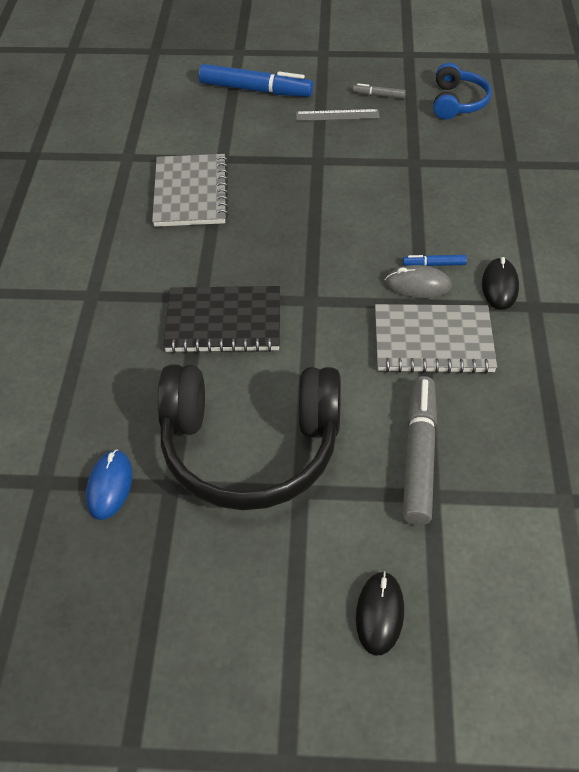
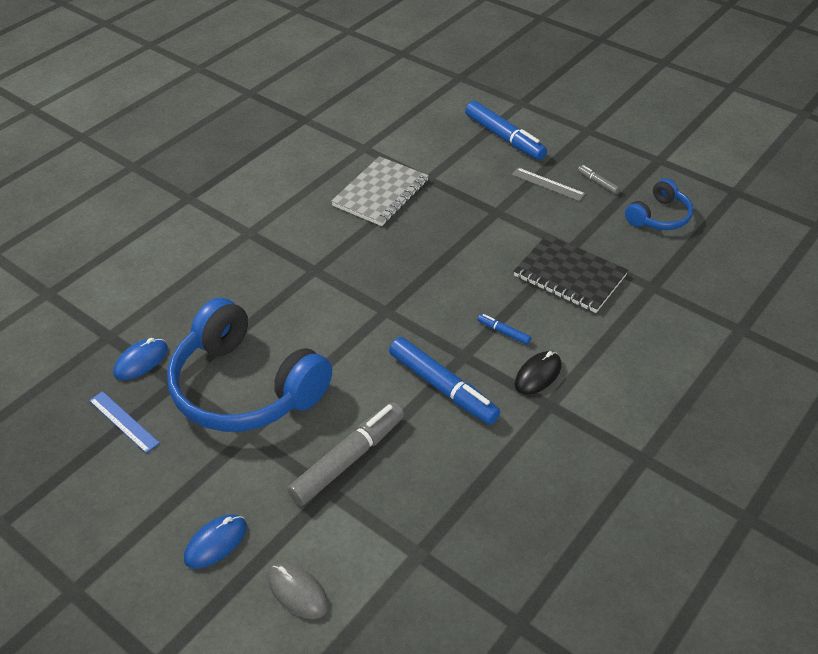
camera: 35 degrees right, 5 degrees down
(156, 558) = (124, 421): none -> blue ruler
(223, 322) = (312, 295): black notebook -> black notebook (569, 276)
(250, 448) = (245, 387): black headphones -> blue headphones
(379, 614) = (216, 543): black mouse -> blue mouse
(417, 285) = (475, 341): grey mouse -> grey mouse (298, 592)
(433, 341) = (442, 387): grey notebook -> blue marker

